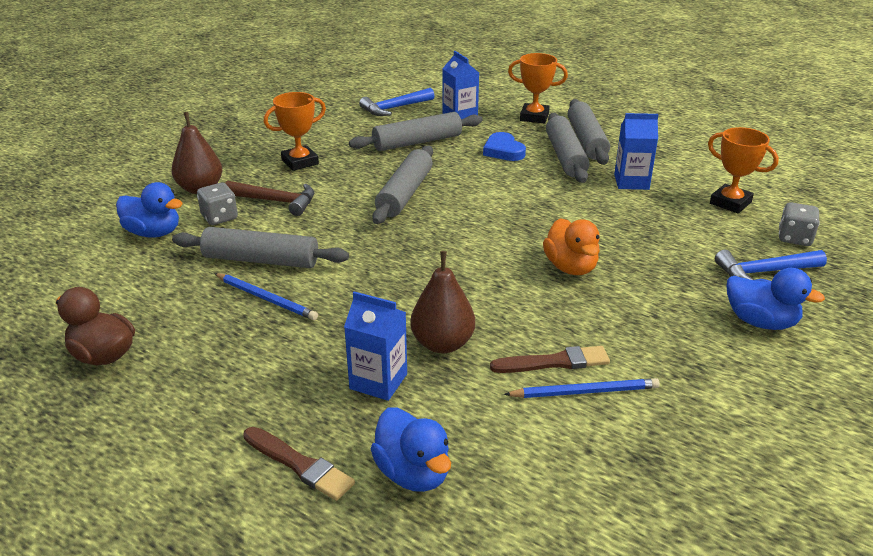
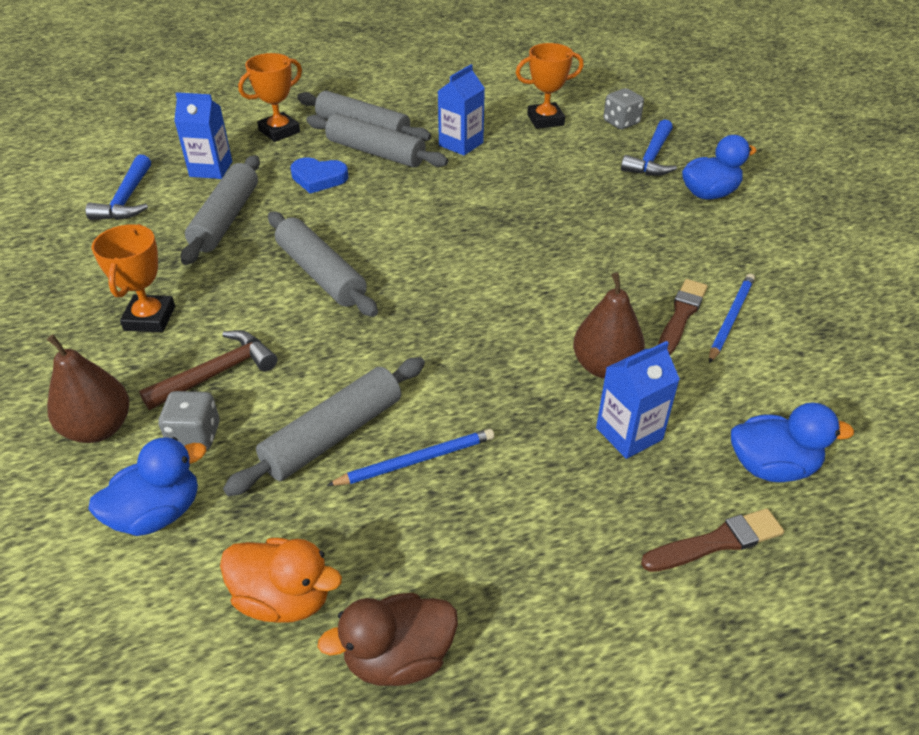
camera: 55 degrees left, 10 degrees up
(570, 267) = (557, 240): orange duck -> orange duck (284, 598)

